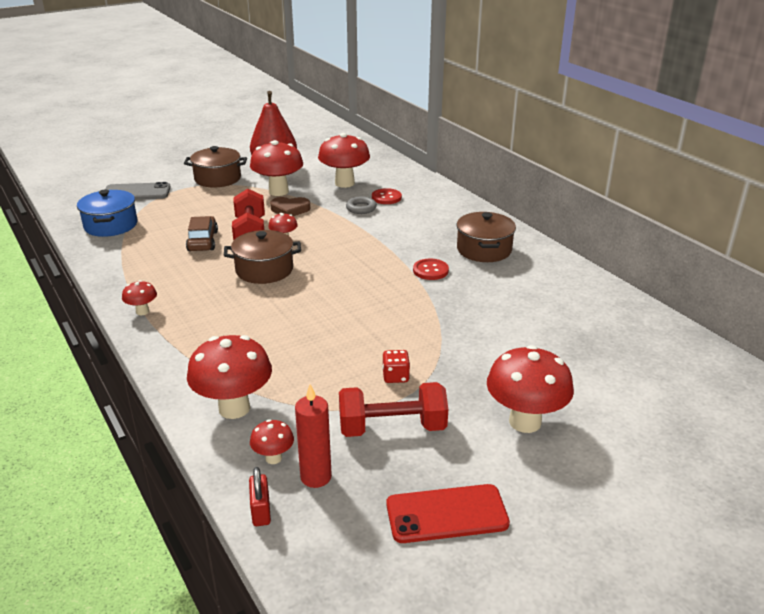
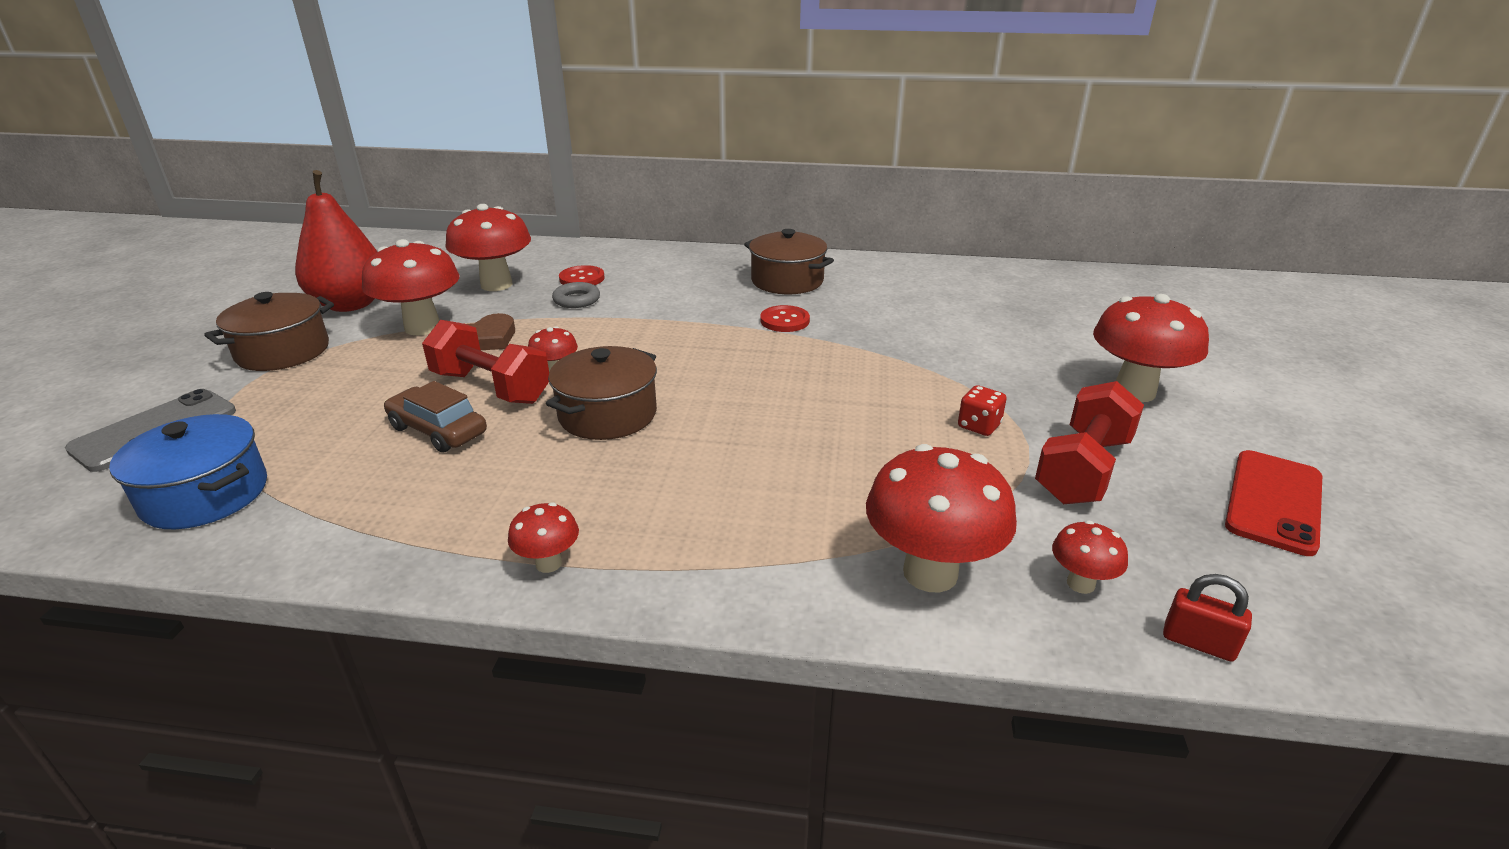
camera: 50 degrees left, 0 degrees up
(316, 477) = (1147, 565): red candle -> none

